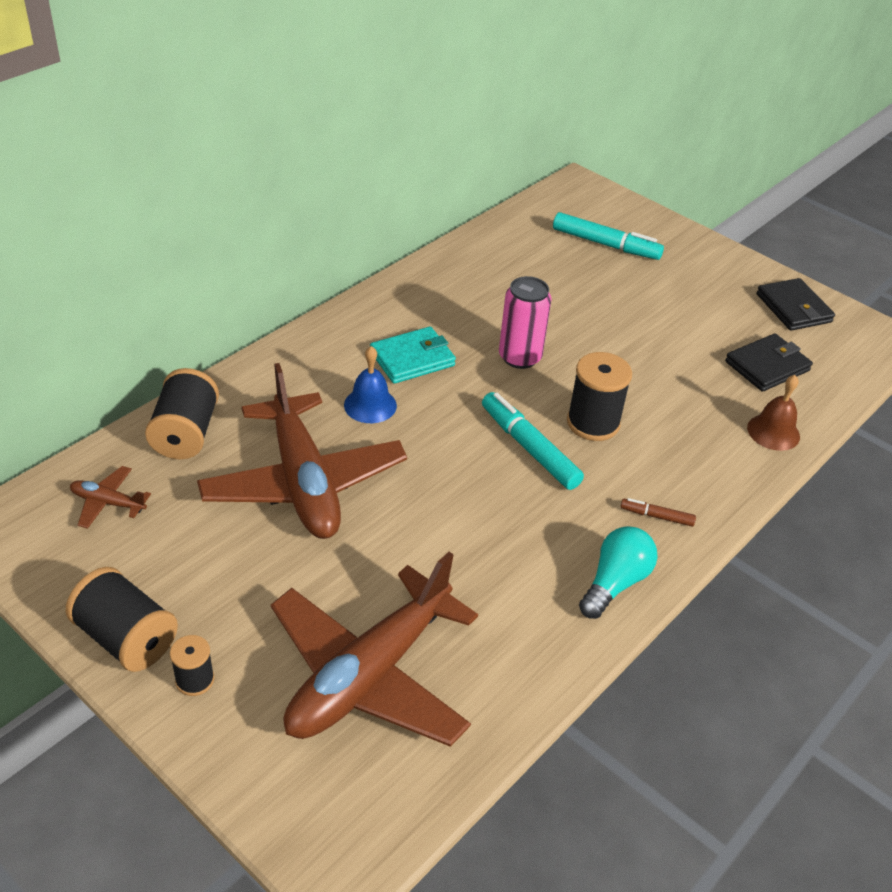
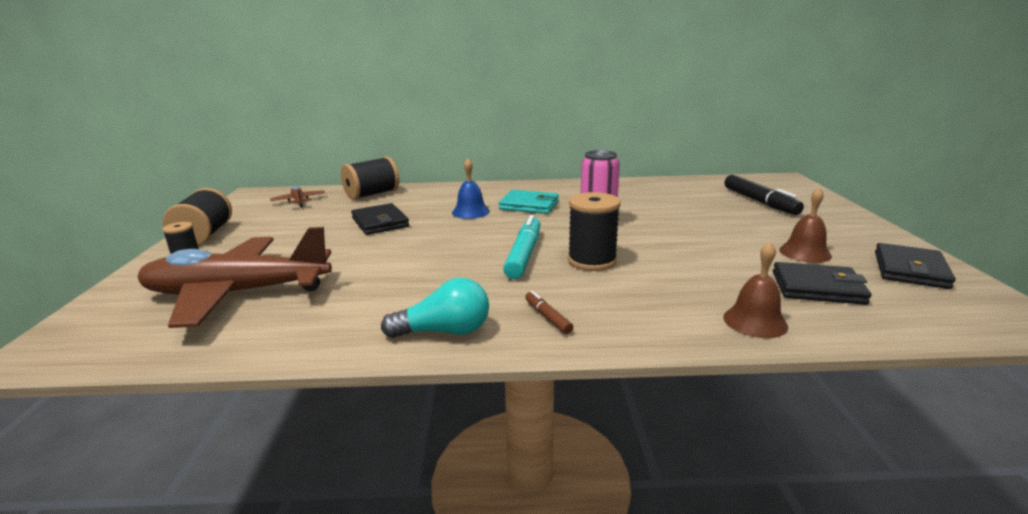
camera: 50 degrees right, 20 degrees down
(303, 482) = (380, 222): brown plane -> black wallet
(605, 245) = (759, 202): turquoise marker -> black marker
(717, 319) = (805, 252): none -> brown bell

